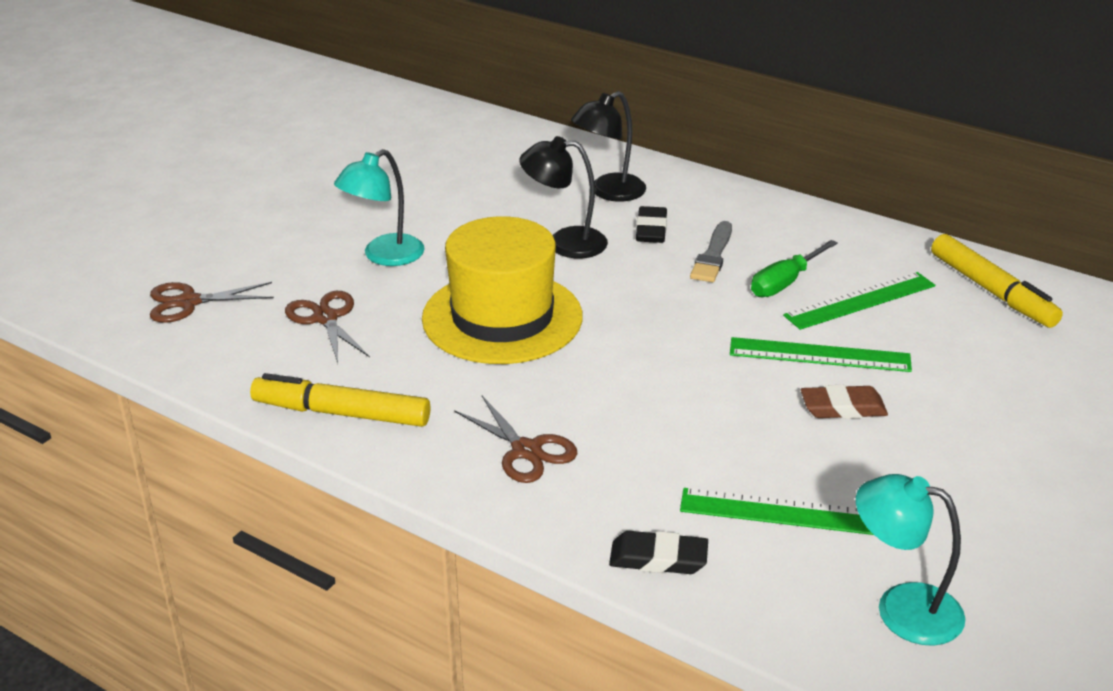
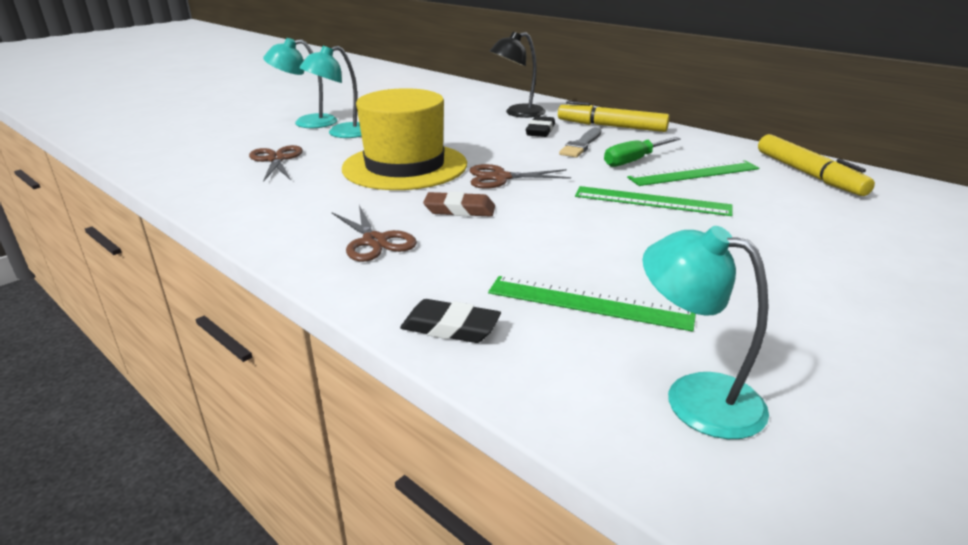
camera: 10 degrees right, 5 degrees down
(189, 302) = (190, 147): brown scissors -> brown scissors (500, 178)
(321, 235) = (306, 122): none -> turquoise lamp
(341, 413) = (244, 209): yellow marker -> yellow marker (611, 126)
(564, 242) = (473, 133): black lamp -> none
(843, 408) = (664, 234): brown eraser -> brown eraser (459, 210)

